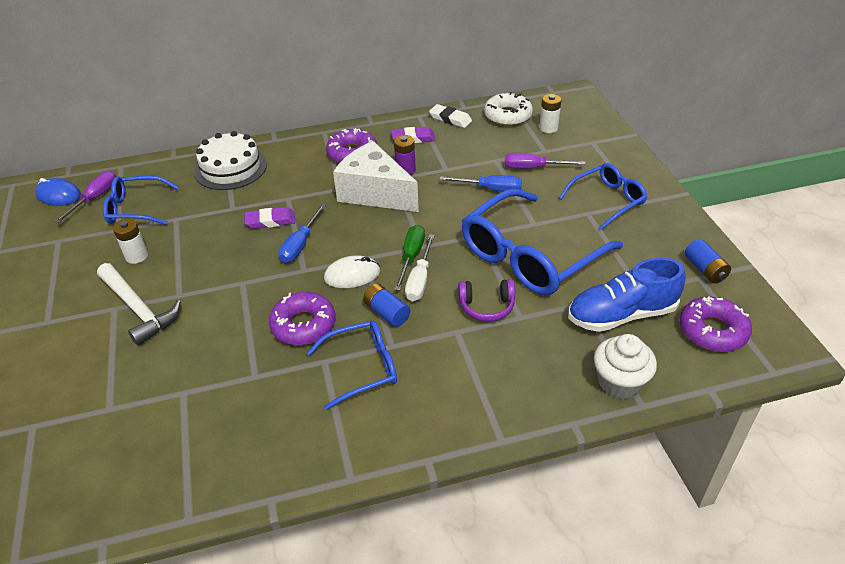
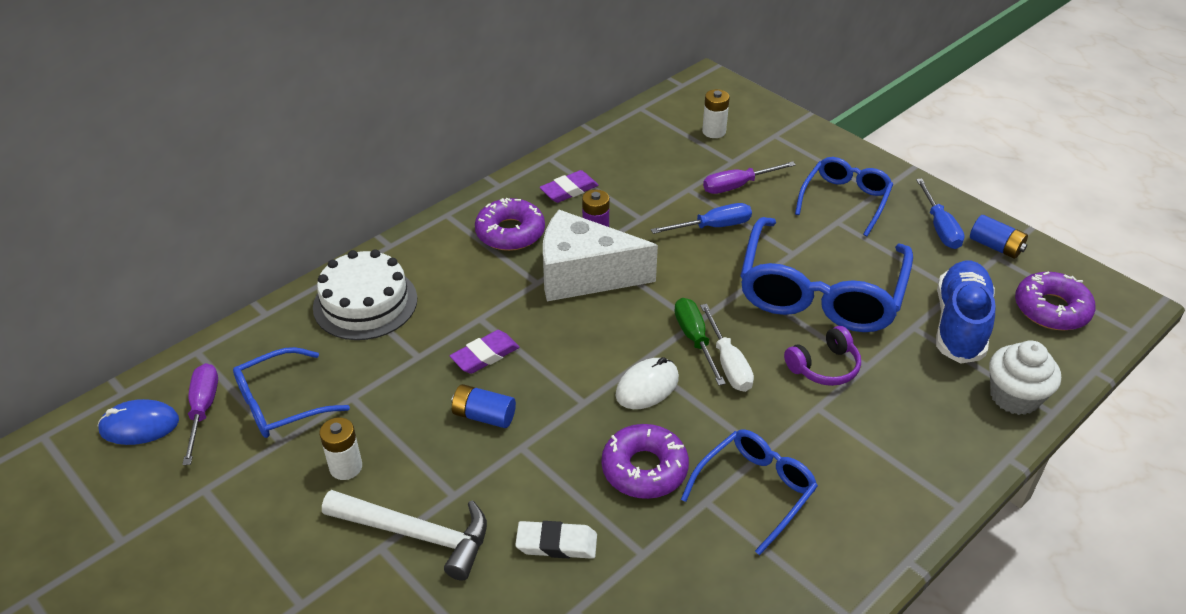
camera: 30 degrees left, 0 degrees up
(300, 244) = (551, 372): blue screwdriver -> blue screwdriver (939, 227)
(387, 313) = (725, 416): blue battery -> blue battery (484, 416)
(450, 119) = (592, 152): white eraser -> white eraser (556, 543)
(507, 116) = (655, 129): white donut -> none
(621, 315) = (960, 324): blue shoe -> blue shoe turned 150 degrees clockwise

